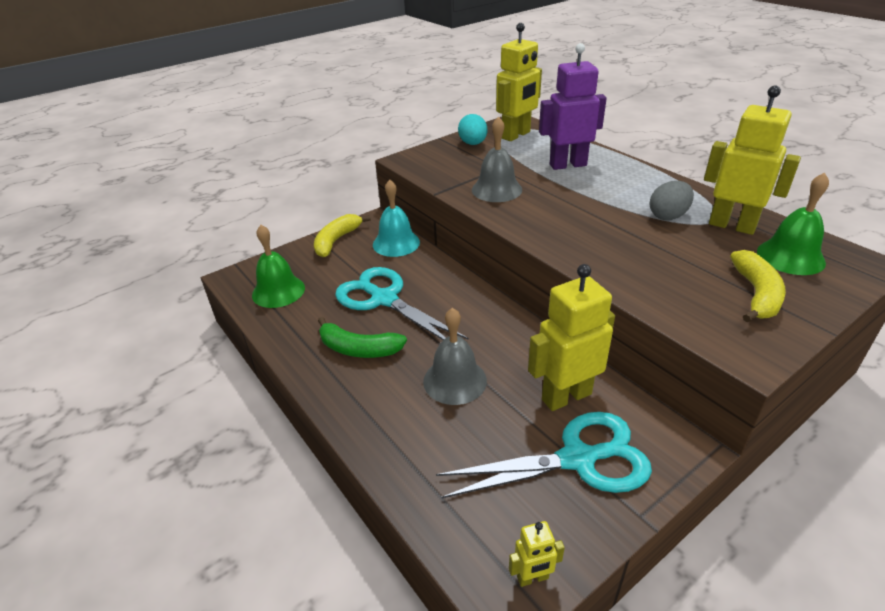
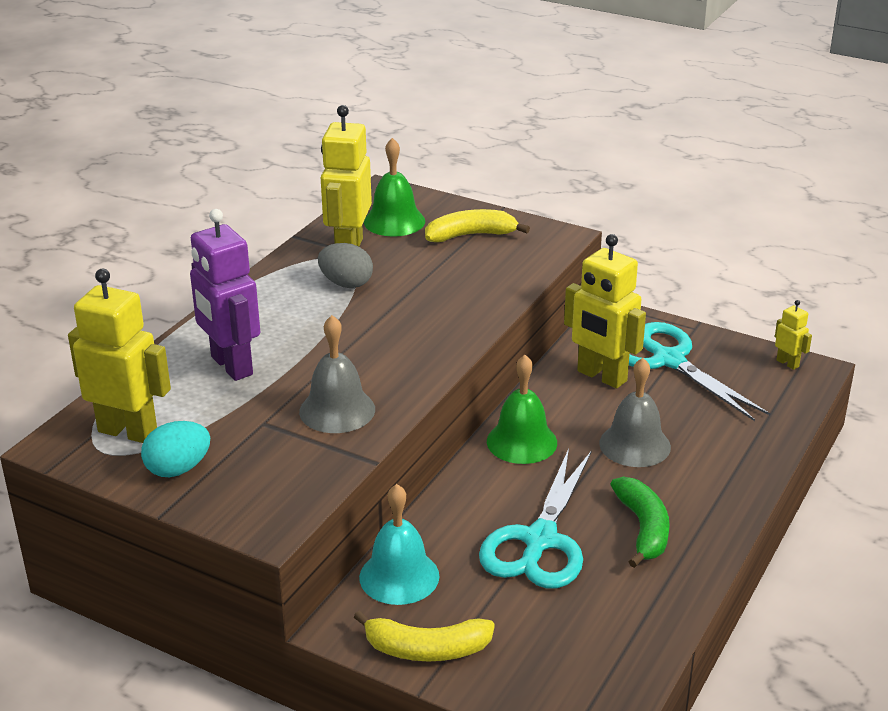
camera: 115 degrees left, 5 degrees down
(278, 291) = (592, 656): green bell -> green bell (521, 442)

